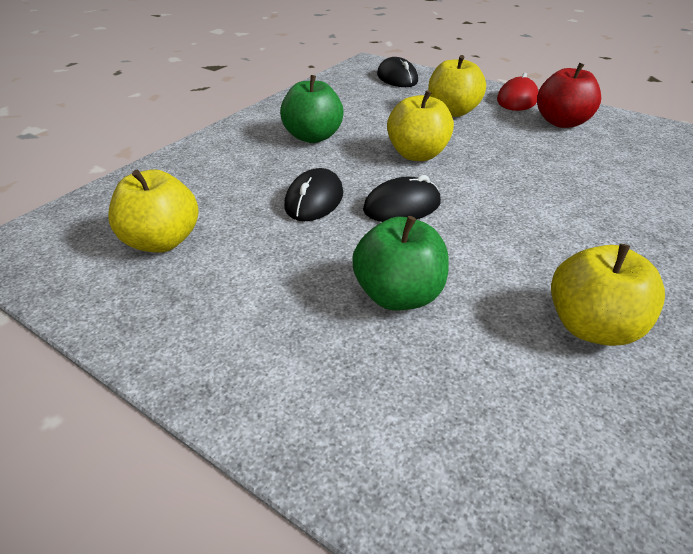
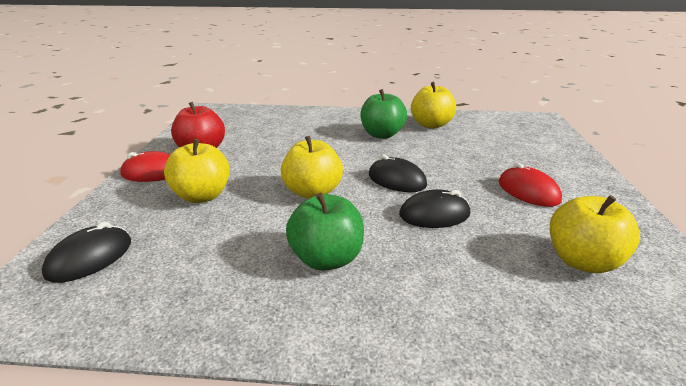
camera: 120 degrees left, 10 degrees down
(284, 290) = (528, 191): none -> red mouse
(398, 295) = (478, 161): green apple -> green apple (382, 134)

